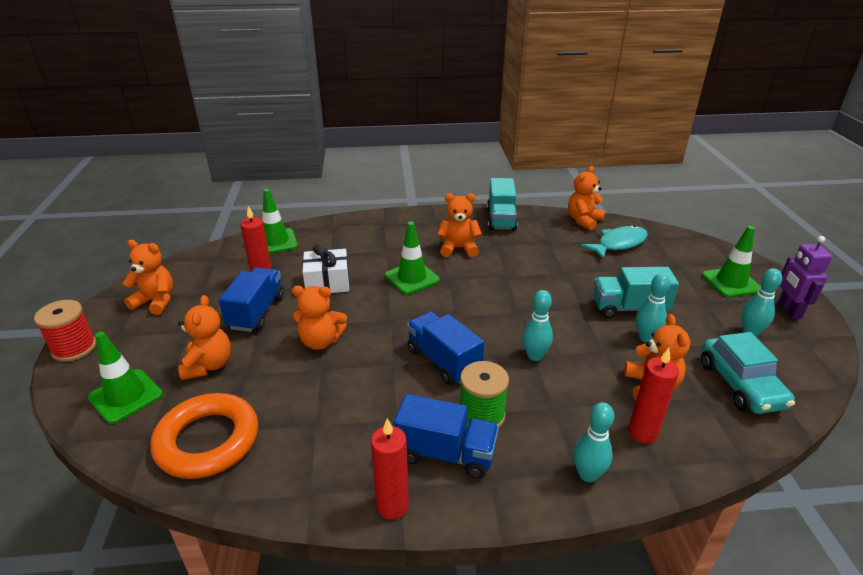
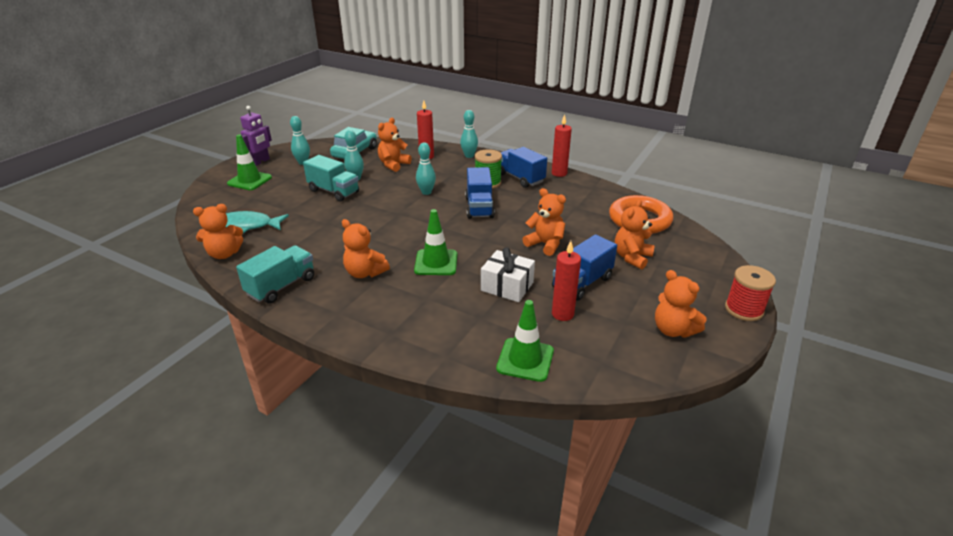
camera: 145 degrees left, 0 degrees up
(126, 396) = (692, 258): green traffic cone -> none

